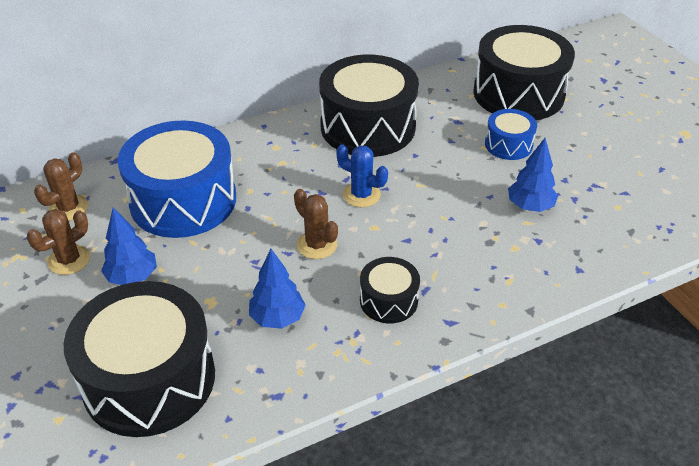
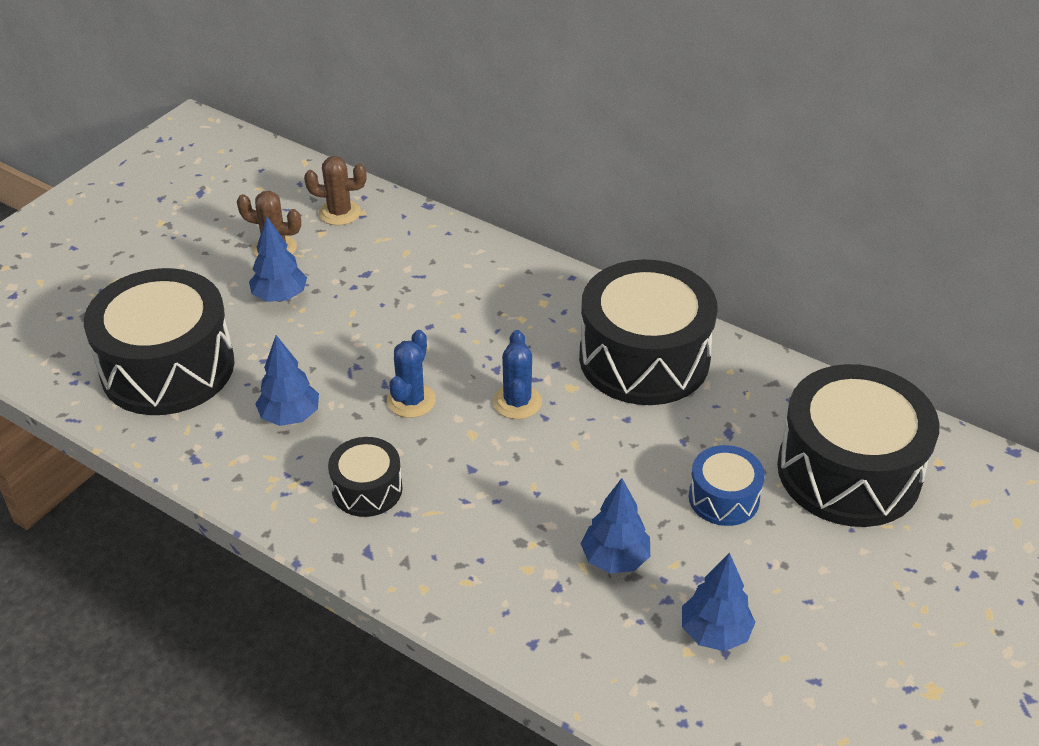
camera: 60 degrees right, 0 degrees up
(183, 200) = (405, 277): blue drum -> none
(317, 245) = (411, 400): brown cactus -> blue cactus
(609, 190) = (714, 633): none -> blue tree

